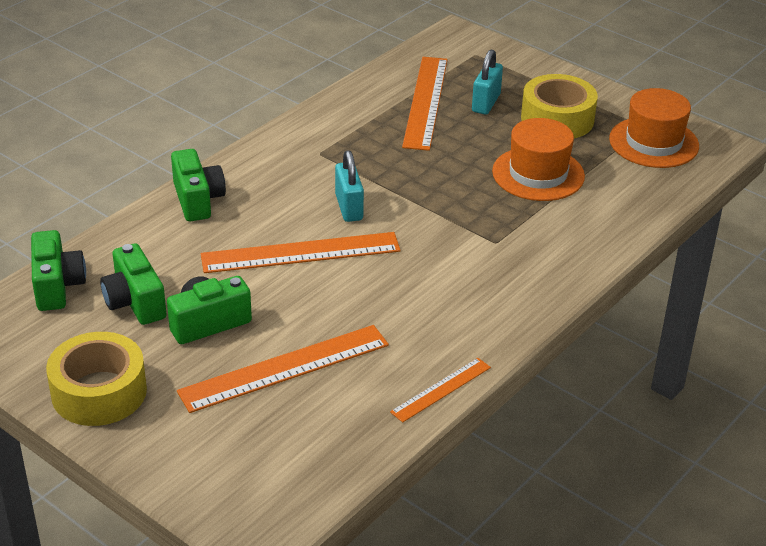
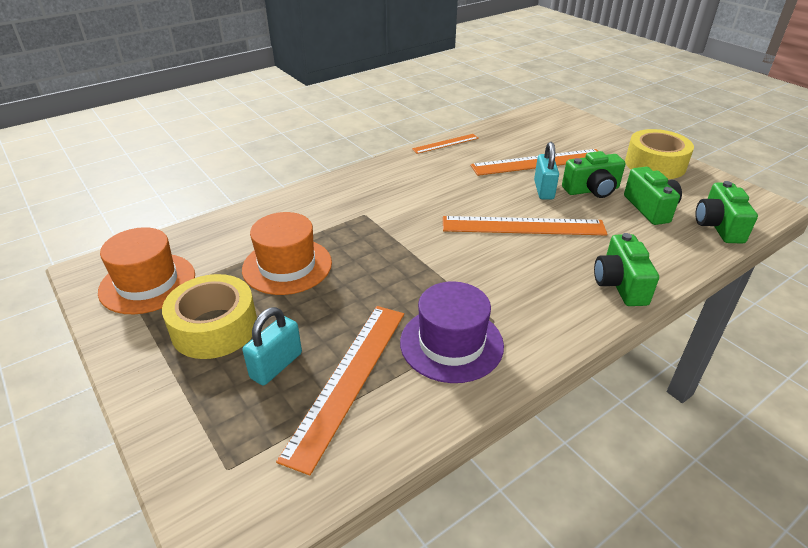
camera: 165 degrees left, 0 degrees up
(349, 207) = (476, 258): turquoise padlock -> turquoise padlock (543, 190)
(353, 133) = (451, 343): none -> purple hat

